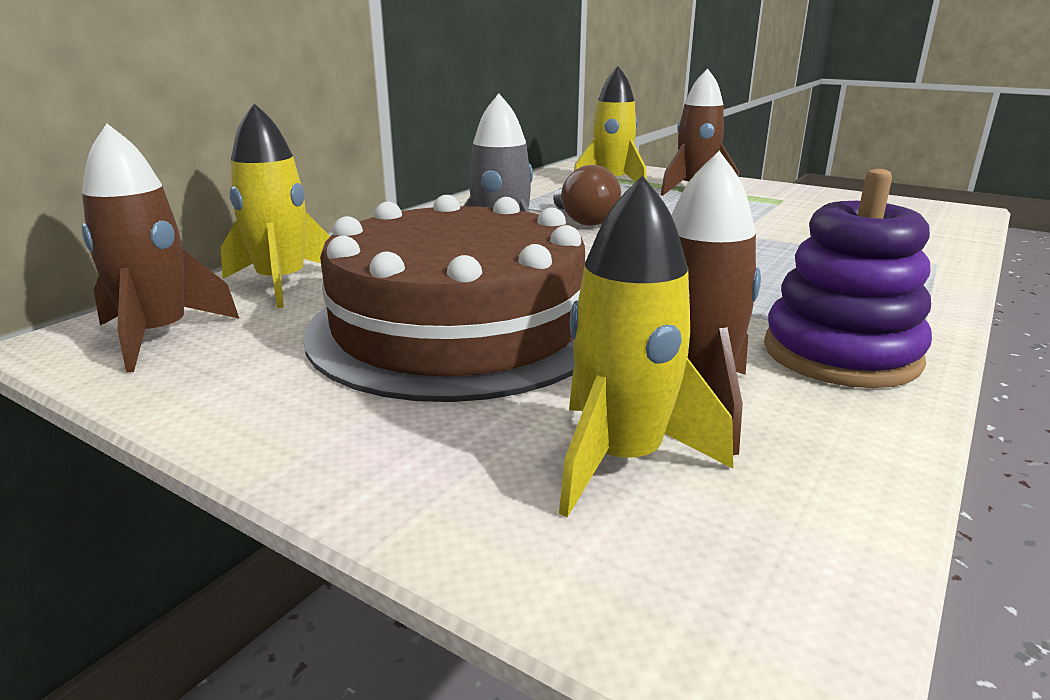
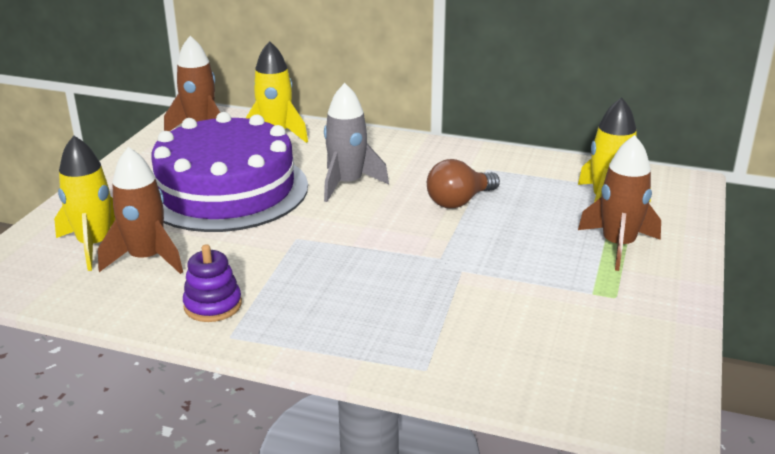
camera: 75 degrees right, 5 degrees up
(458, 327) = (226, 190): brown cake -> purple cake
(840, 354) = (213, 305): purple stacking toy -> purple stacking toy, size x0.62

